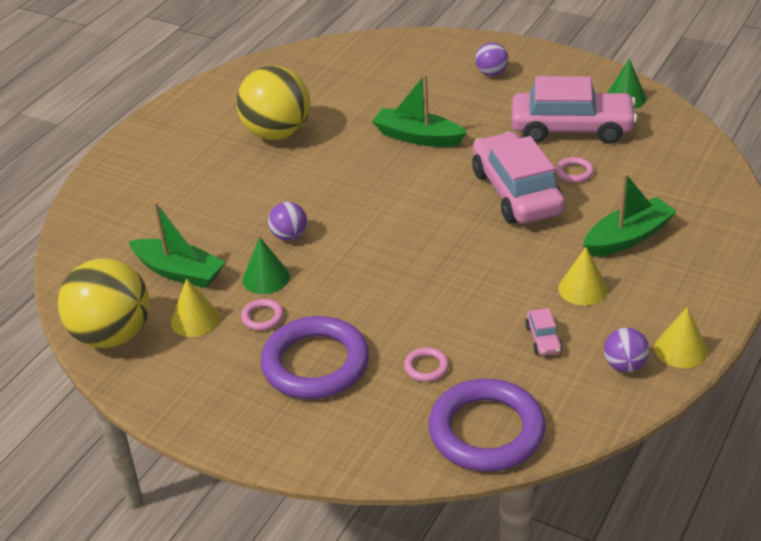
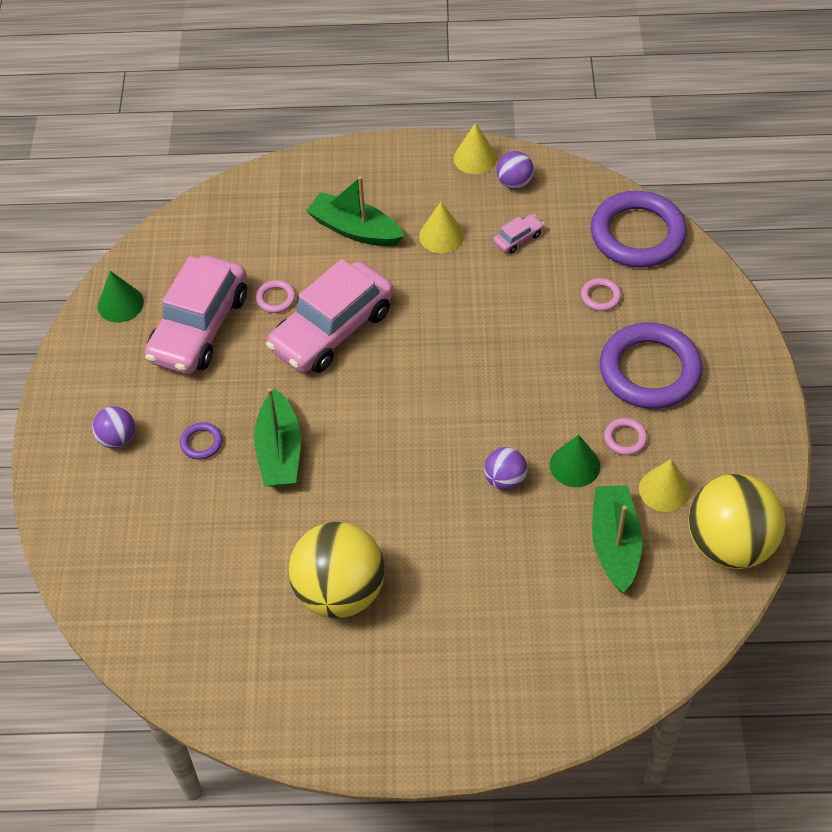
camera: 120 degrees left, 15 degrees up
(456, 106) = (201, 443): none -> purple ring
(571, 128) = (200, 327): pink car -> pink car turned 135 degrees counterclockwise

